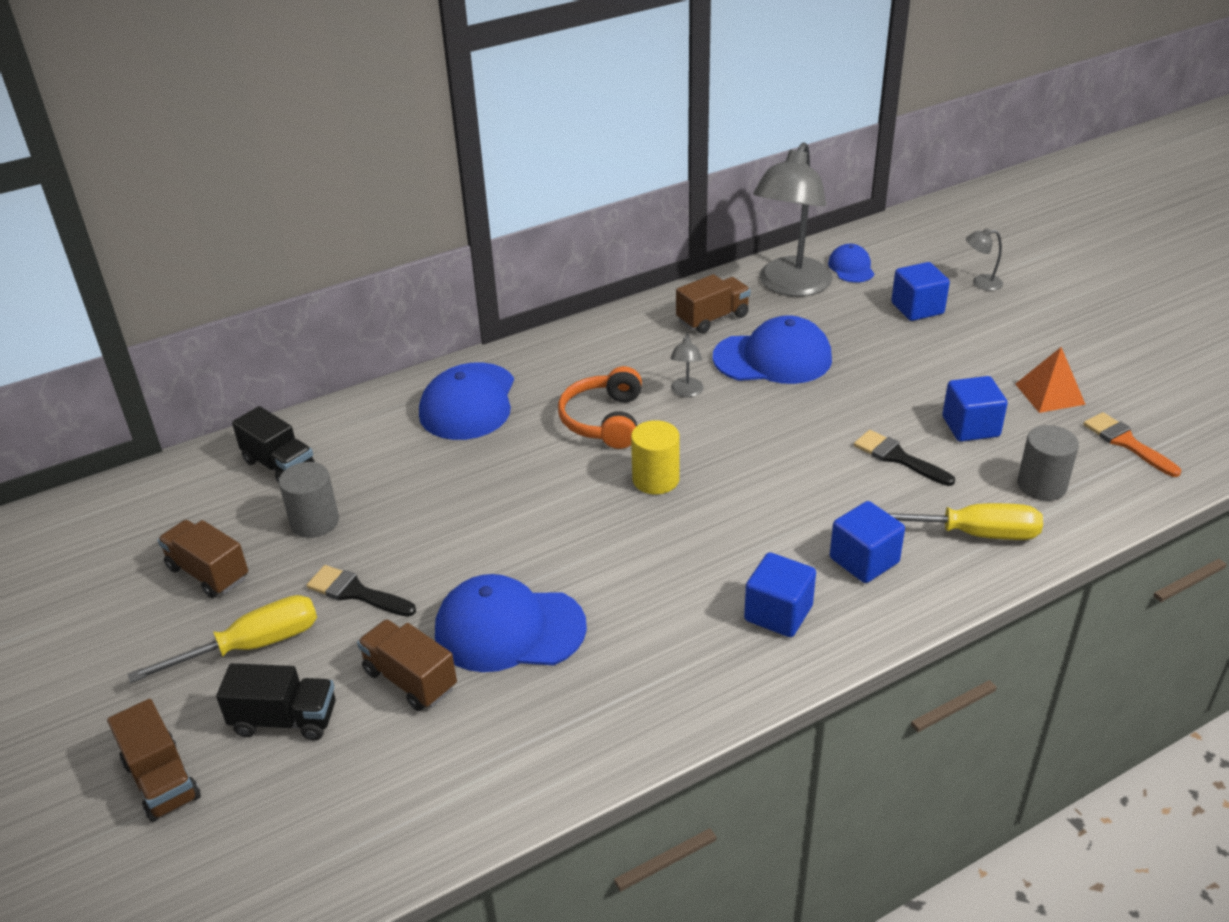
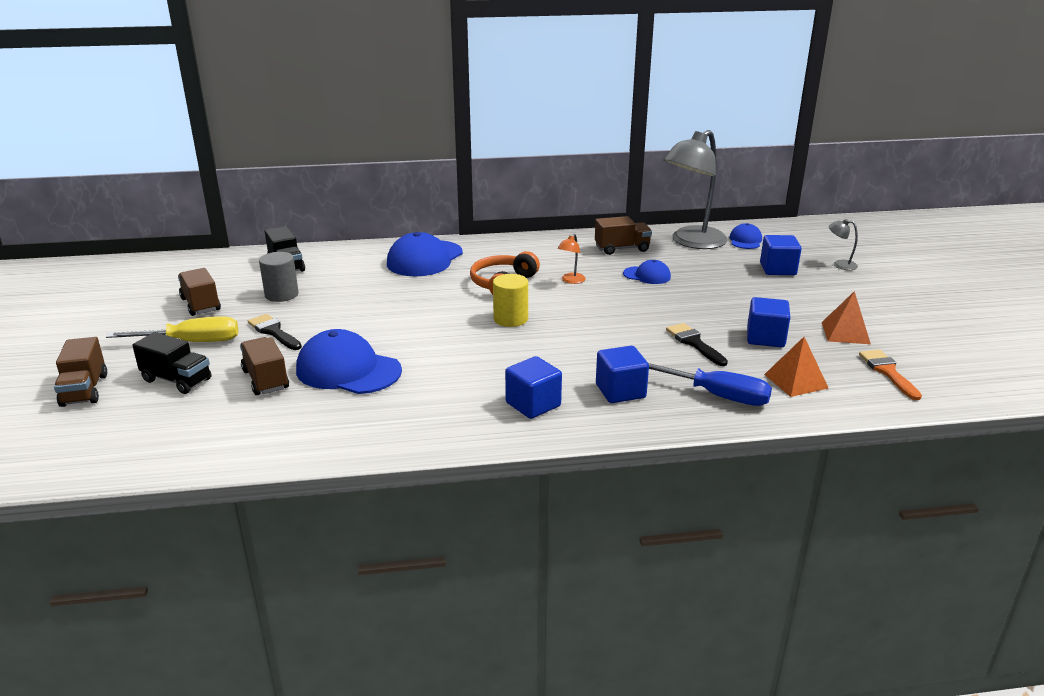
camera: 20 degrees right, 10 degrees down
(686, 392) = (571, 281): grey lamp -> orange lamp
(773, 358) = (647, 275): blue cap -> blue cap, size x0.53
(972, 534) = (716, 395): yellow screwdriver -> blue screwdriver
(1041, 485) = (795, 381): grey cylinder -> orange pyramid

